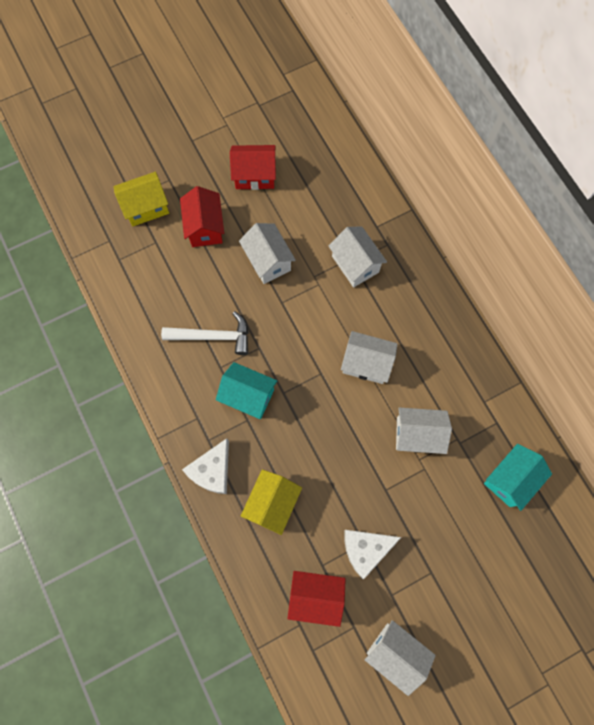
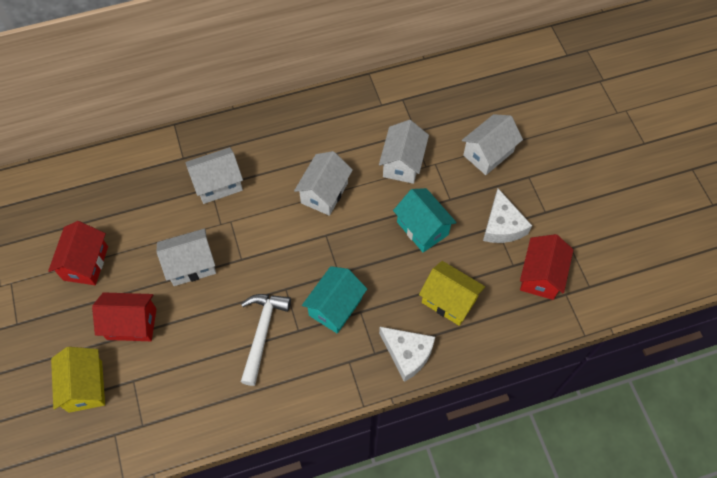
camera: 80 degrees left, 10 degrees down
(395, 652) = (595, 218): white house -> white house (488, 153)
(510, 479) = (454, 100): turquoise house -> turquoise house (422, 228)

